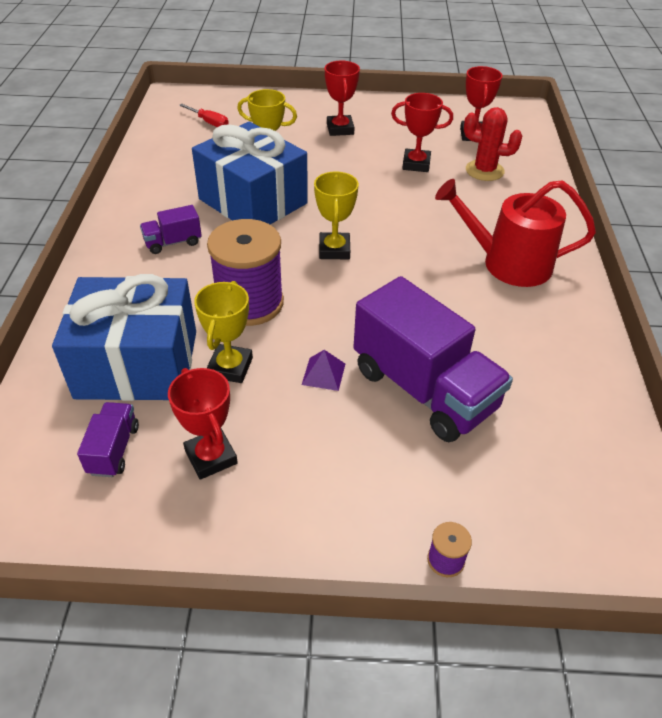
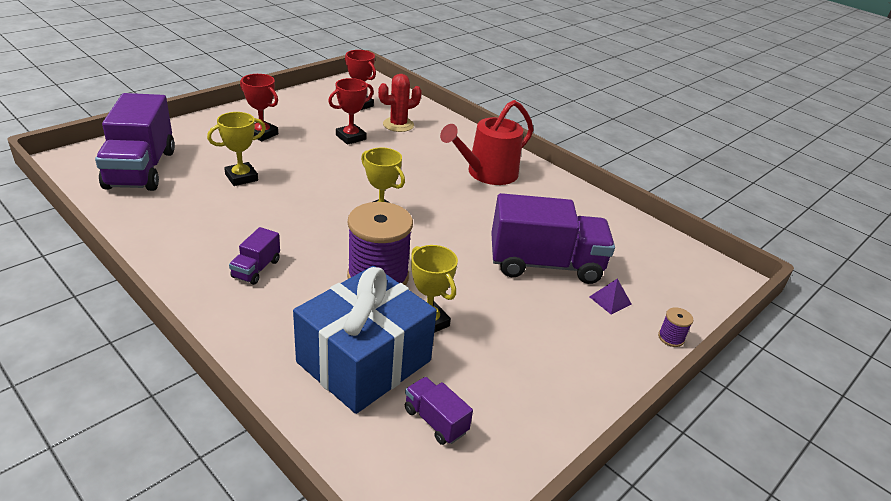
camera: 50 degrees left, 10 degrees down
(209, 122) = (141, 169): red screwdriver -> purple truck
(211, 457) = (498, 378): red trophy -> none
(253, 201) = (274, 211): blue gift -> none
(323, 374) = (485, 290): purple pyramid -> purple pyramid (610, 300)

